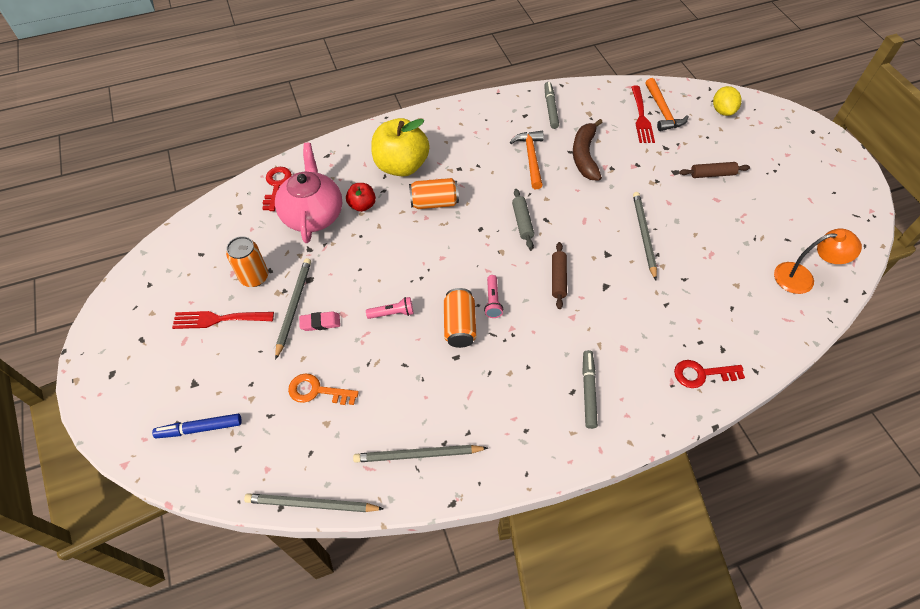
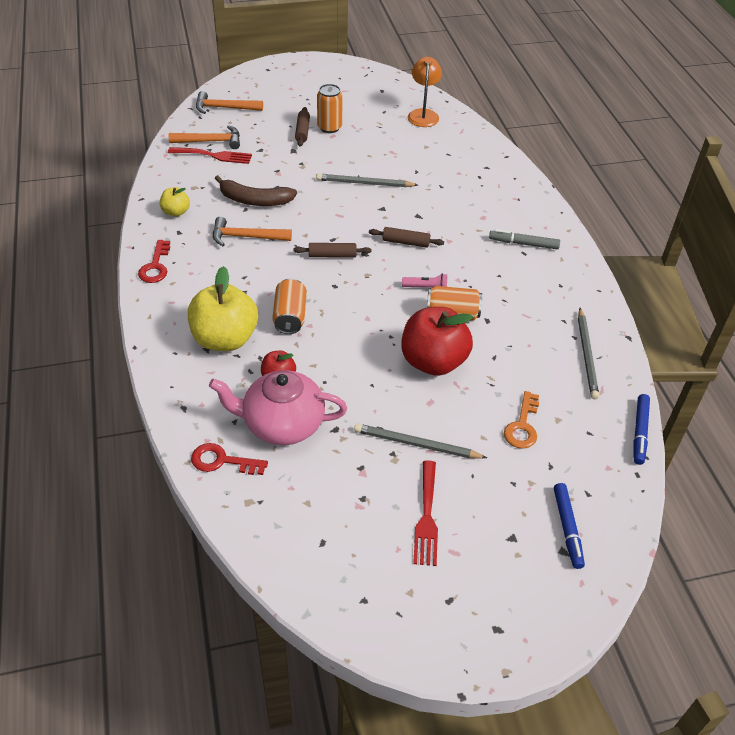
camera: 85 degrees left, 10 degrees down
(254, 277) = (369, 482): orange can -> orange can (329, 127)
(312, 504) = (640, 432): grey pencil -> blue marker
(320, 323) = (440, 421): pink eraser -> none
(392, 313) = (433, 361): pink flashlight -> red apple
(522, 222) = (332, 255): grey rolling pin -> brown rolling pin
(550, 108) = (176, 212): grey marker -> yellow apple
(702, 374) = (509, 182): red key -> red key (155, 266)
(722, 111) = (224, 108): yellow lemon -> orange hammer

